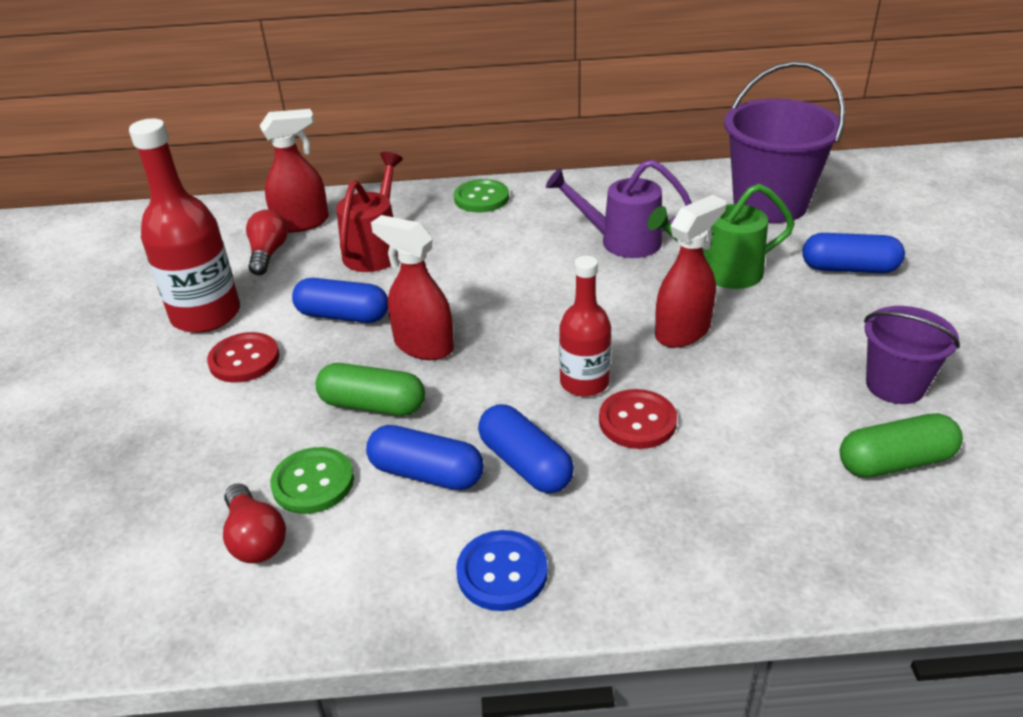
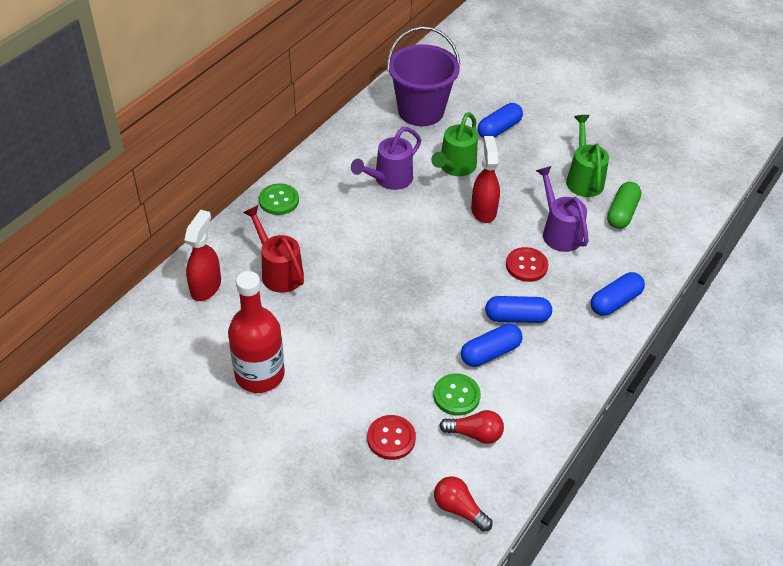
camera: 55 degrees left, 10 degrees up
(244, 359) = (325, 377): red button -> red button (391, 438)
(268, 254) = (224, 318): red light bulb -> red light bulb (459, 509)
(343, 315) = (330, 318): blue capsule -> blue capsule (615, 301)
(373, 405) = (421, 346): green capsule -> none
(423, 346) = (393, 302): red spray bottle -> none
(502, 572) = (572, 362): blue button -> none
(584, 382) = (484, 265): red bottle -> none
(750, 417) = (559, 232): none -> purple watering can
(895, 385) = (583, 178): purple bucket -> green watering can

